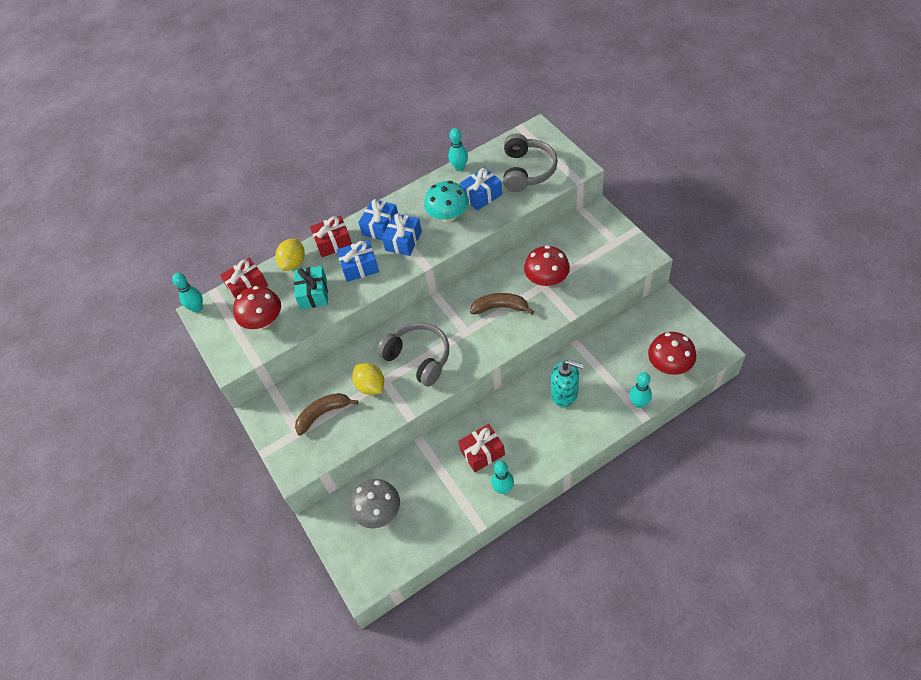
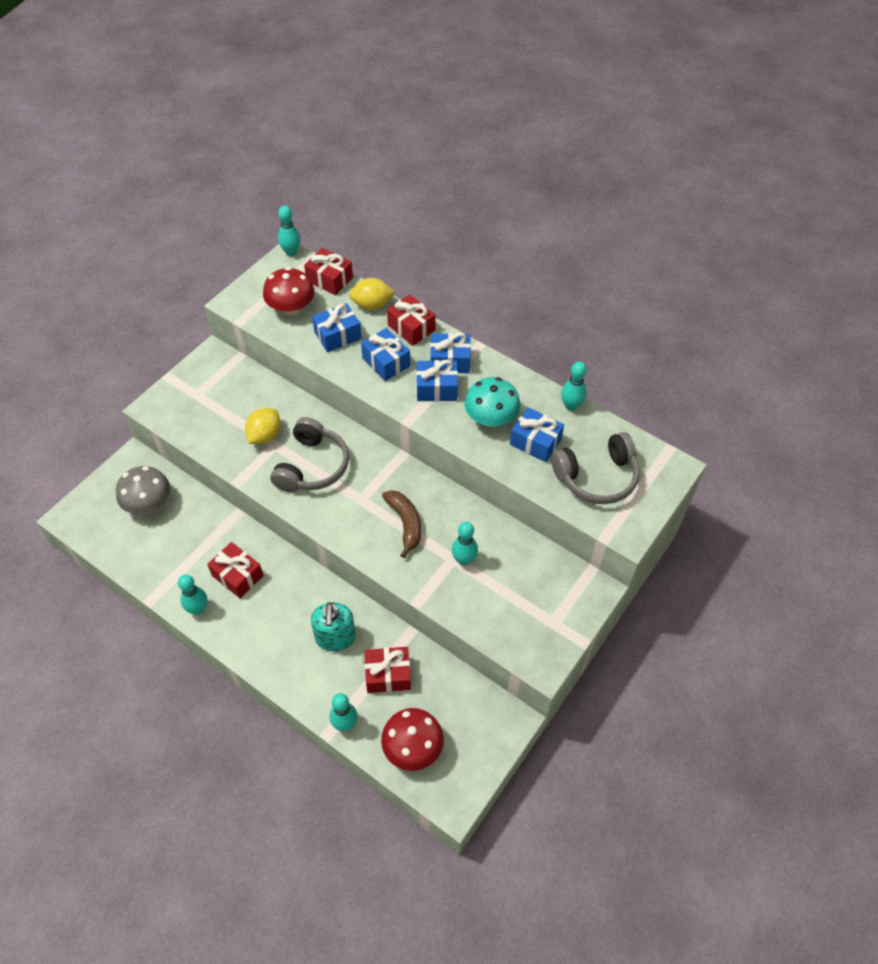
camera: 60 degrees right, 0 degrees up
(313, 293) = (337, 335): turquoise gift -> blue gift
(323, 414) = (221, 407): brown banana -> none
(546, 279) = (464, 560): red mushroom -> turquoise bowling pin
(607, 366) = (388, 675): none -> red gift

